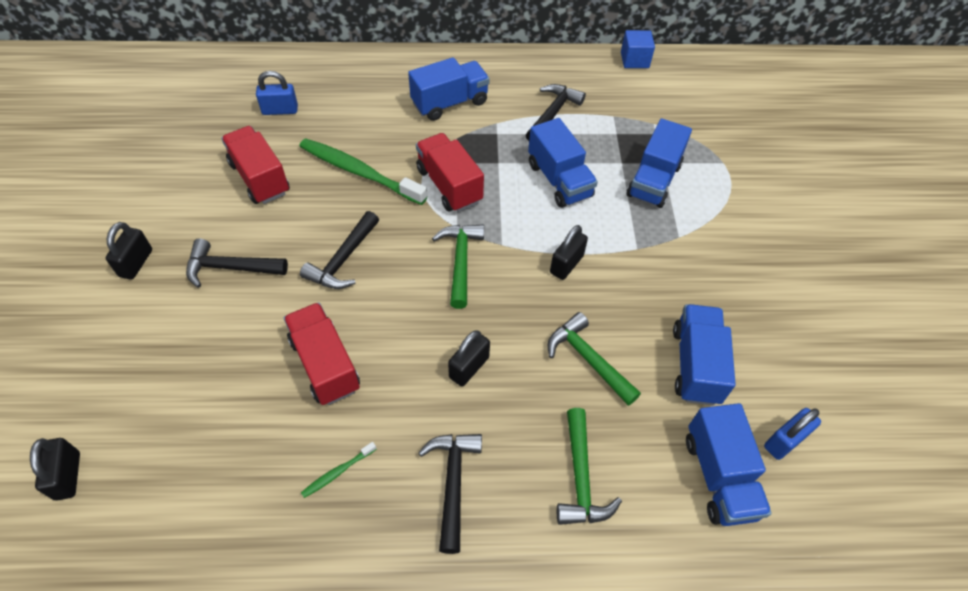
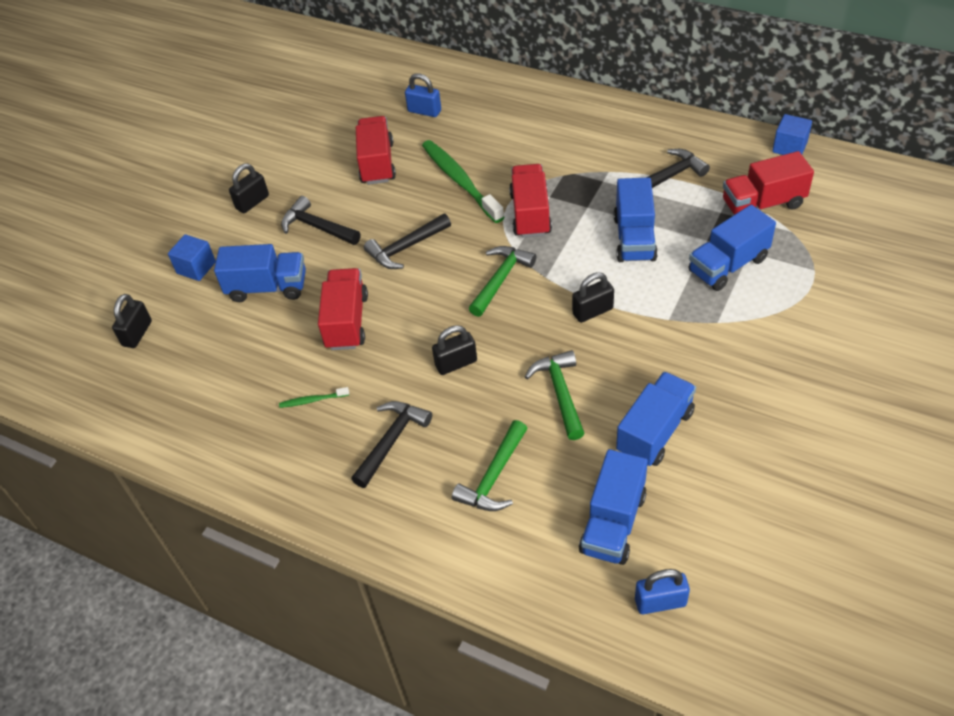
camera: 35 degrees right, 5 degrees down
(105, 364) = (196, 267): none -> blue cube
(450, 103) = (576, 142): blue truck -> blue truck (267, 288)
(645, 116) = (762, 204): none -> red truck
(784, 441) = (694, 521): blue padlock -> blue padlock (660, 602)

